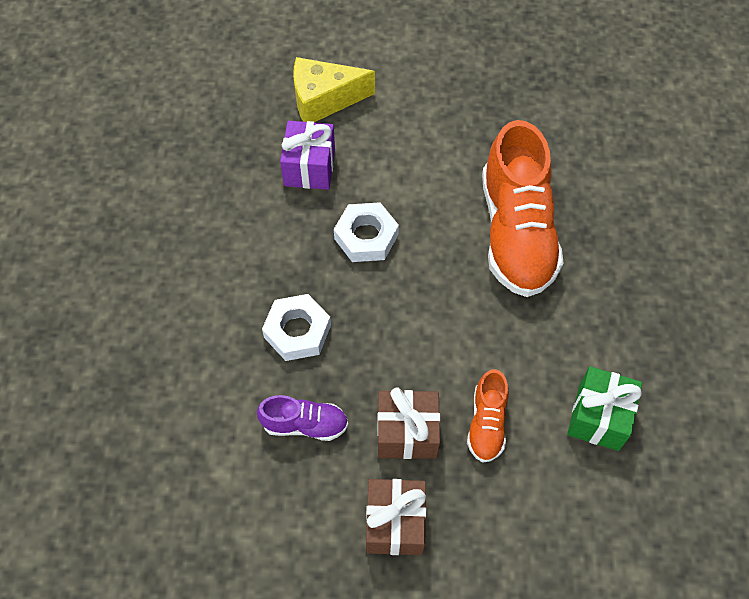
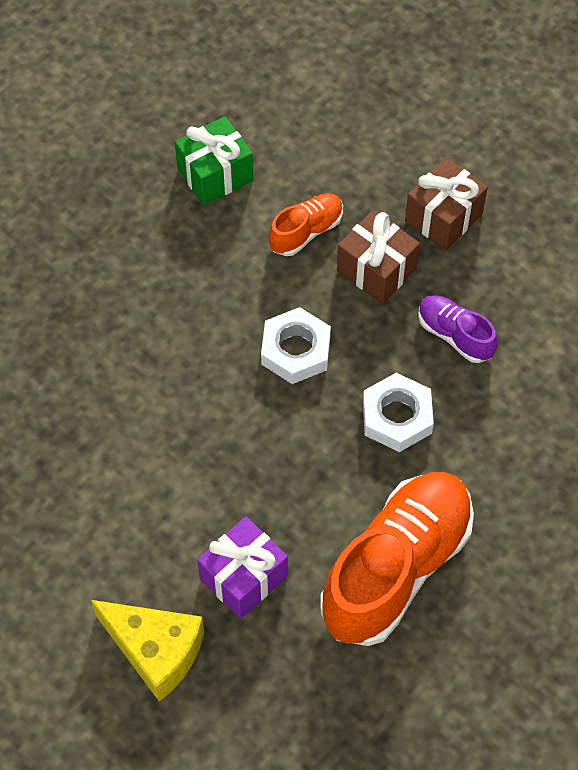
camera: 140 degrees left, 0 degrees up
(366, 237) = (256, 459): white nut -> white nut (296, 350)
(516, 232) = (116, 359): orange shoe -> orange shoe (396, 568)

